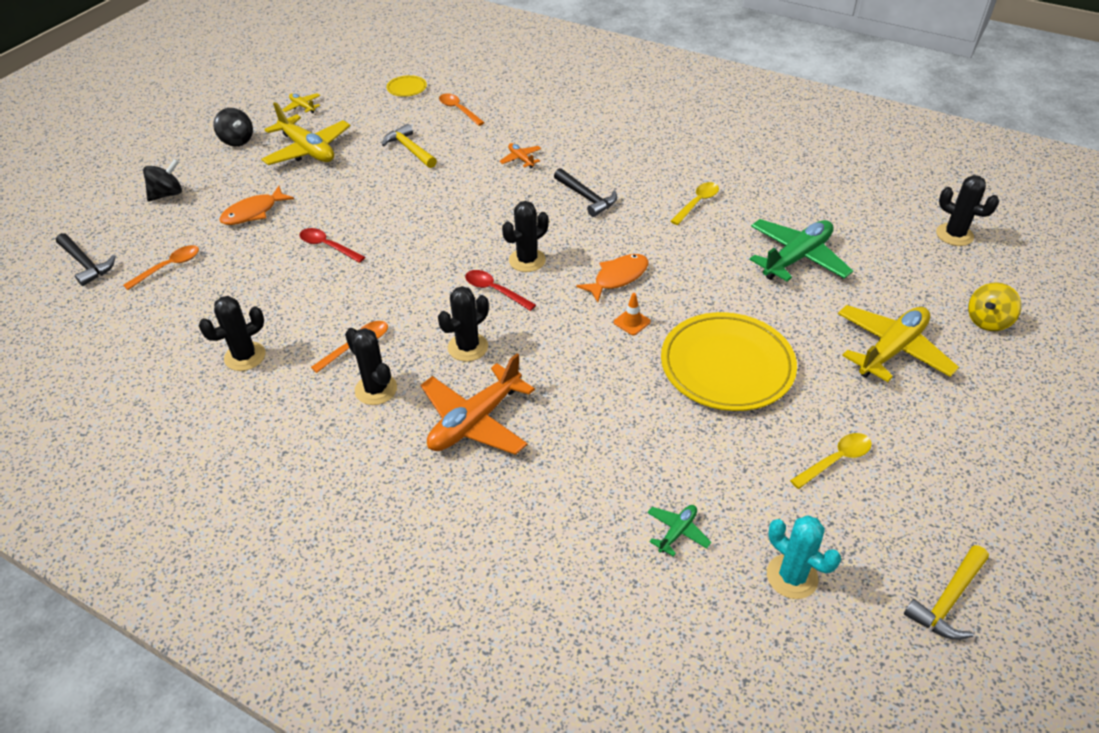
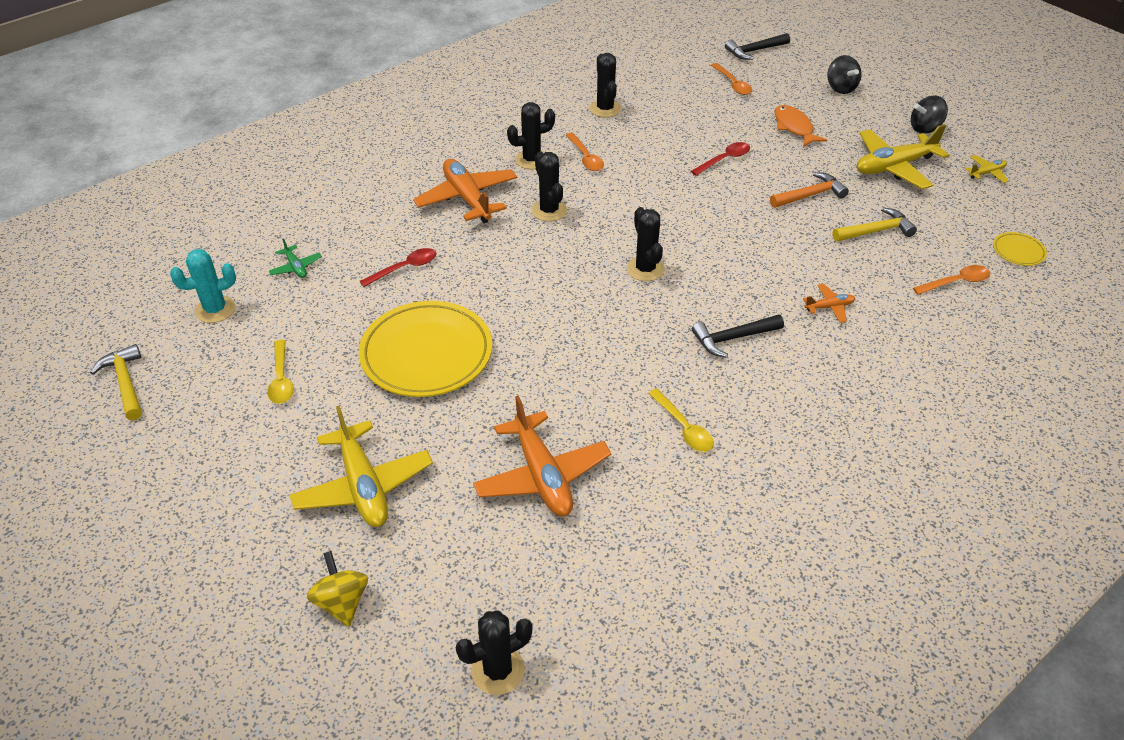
camera: 110 degrees right, 0 degrees up
(370, 187) = (810, 195): none -> orange hammer
(495, 291) = (612, 240): red spoon -> red spoon (404, 268)
(618, 278) = (587, 322): orange fish -> none
(632, 322) = (520, 312): orange traffic cone -> none
(797, 258) = (542, 475): green plane -> orange plane

